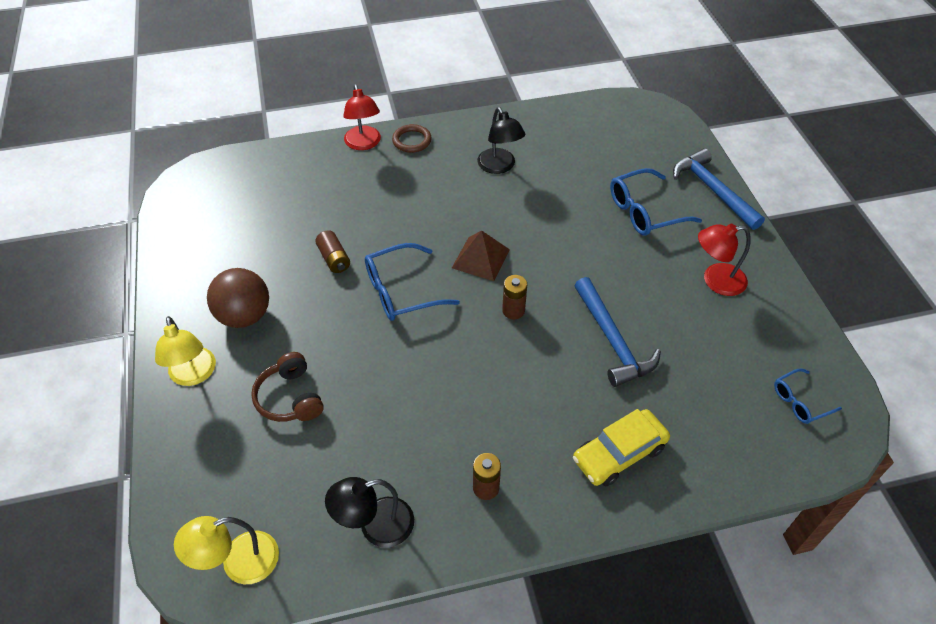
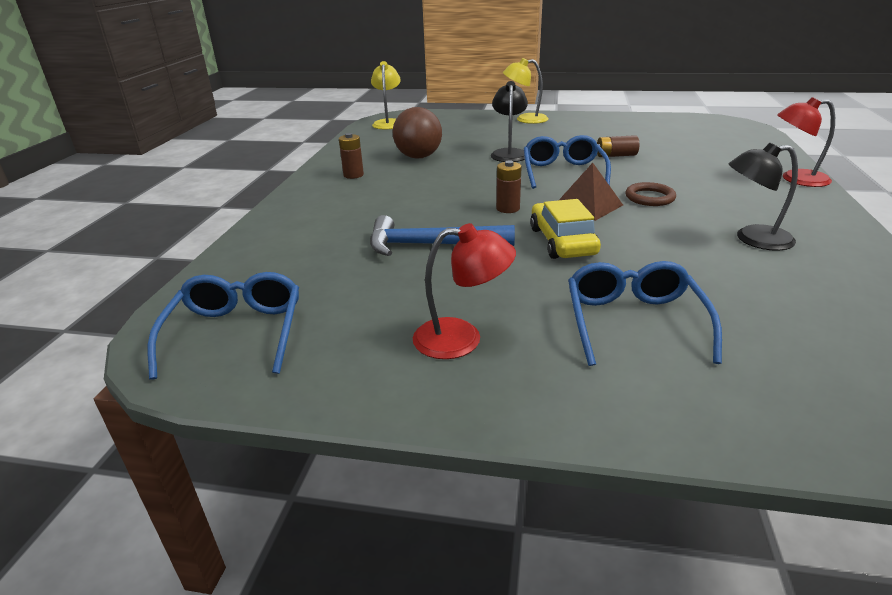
camera: 115 degrees right, 20 degrees down
(245, 316) = (568, 131): brown ball -> brown ball (418, 157)
(290, 398) = (485, 137): brown headphones -> none
(375, 526) = (368, 147): black lamp -> black lamp (509, 153)
(412, 141) = (806, 200): brown ring -> brown ring (649, 197)
(619, 453) = (317, 221): yellow car -> yellow car (562, 241)
(713, 190) = (675, 416): blue hammer -> none
(715, 280) = (462, 339): red lamp -> red lamp turned 75 degrees clockwise
(800, 401) = (236, 333): blue glasses -> blue glasses, size x1.71

